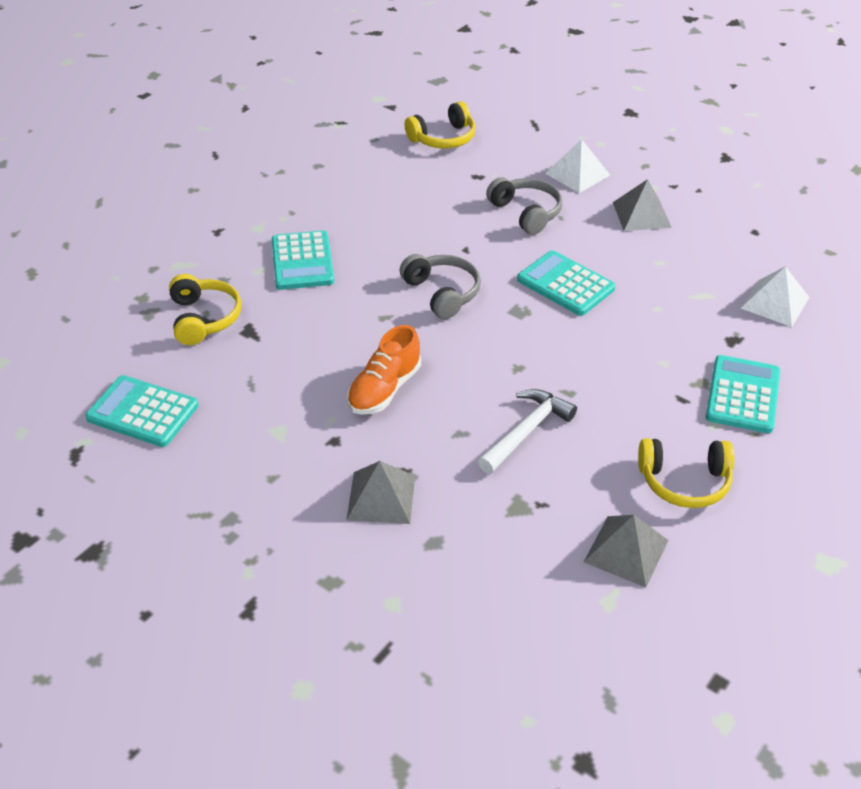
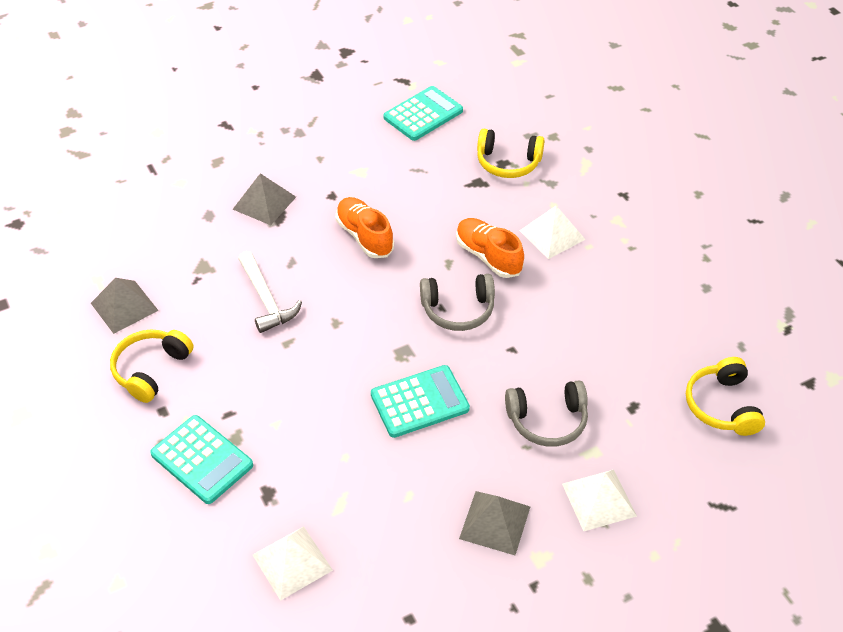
camera: 115 degrees right, 5 degrees up
(302, 261) = (552, 235): turquoise calculator -> white pyramid
(358, 294) = (488, 256): none -> orange shoe

